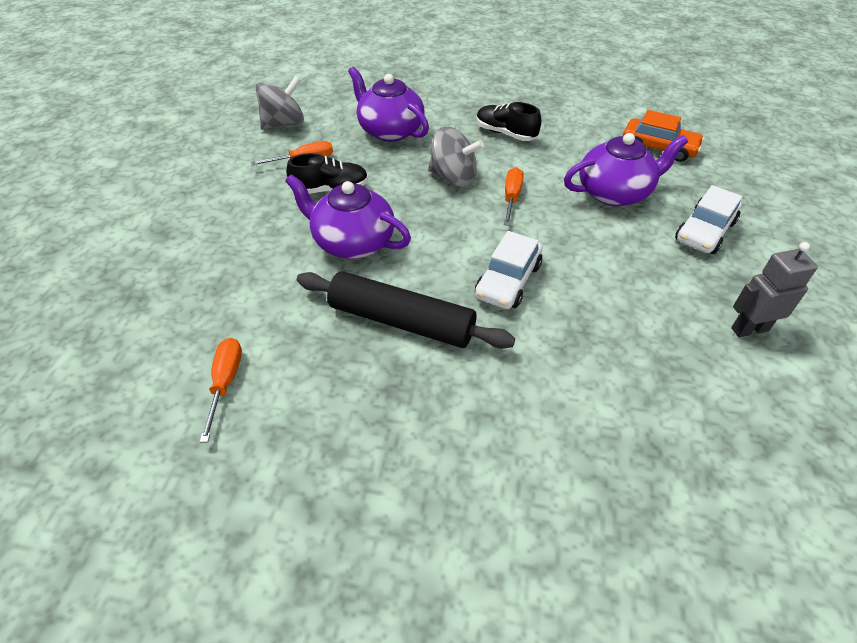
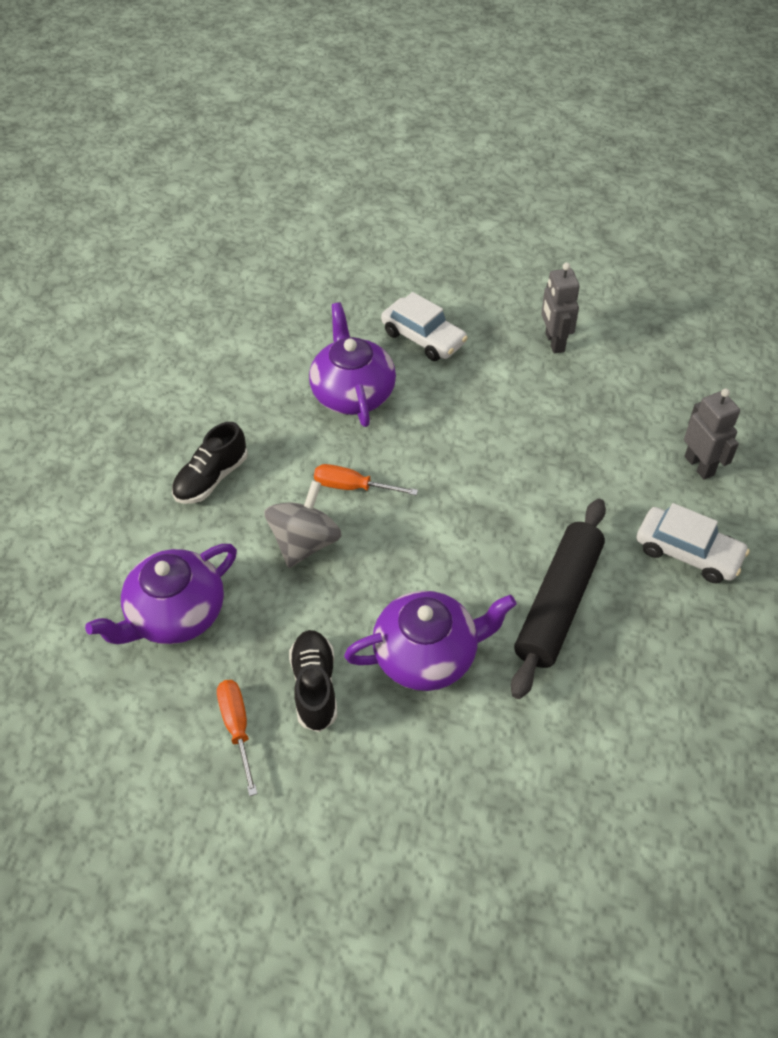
camera: 85 degrees left, 5 degrees up
(225, 382) = (656, 769): orange screwdriver -> none
(284, 124) = (123, 769): grey spinning top -> none
(352, 242) = (428, 655): purple teapot -> purple teapot turned 135 degrees counterclockwise
(508, 281) = (496, 505): white car -> white car (688, 552)
(601, 458) = (699, 465): none -> grey robot
(658, 148) = (271, 339): orange car -> none

